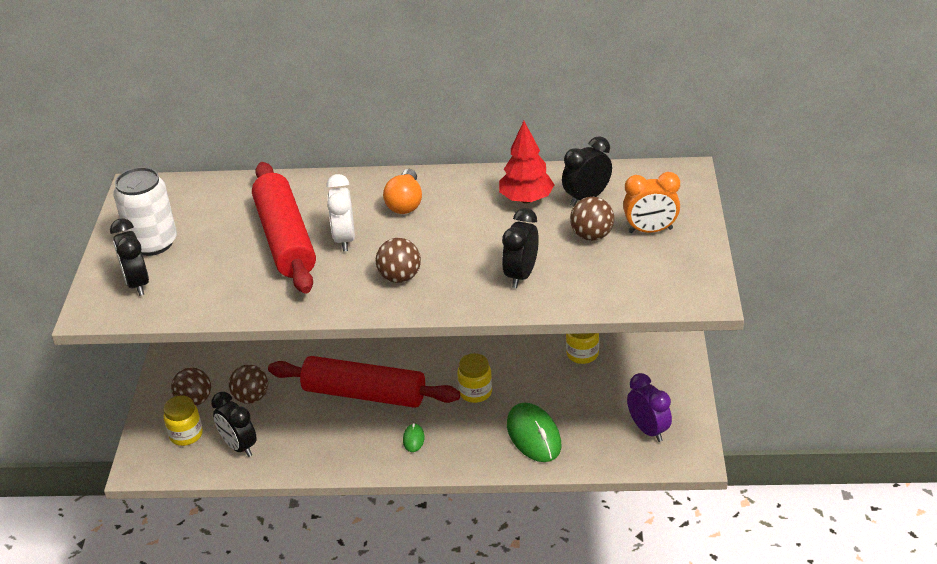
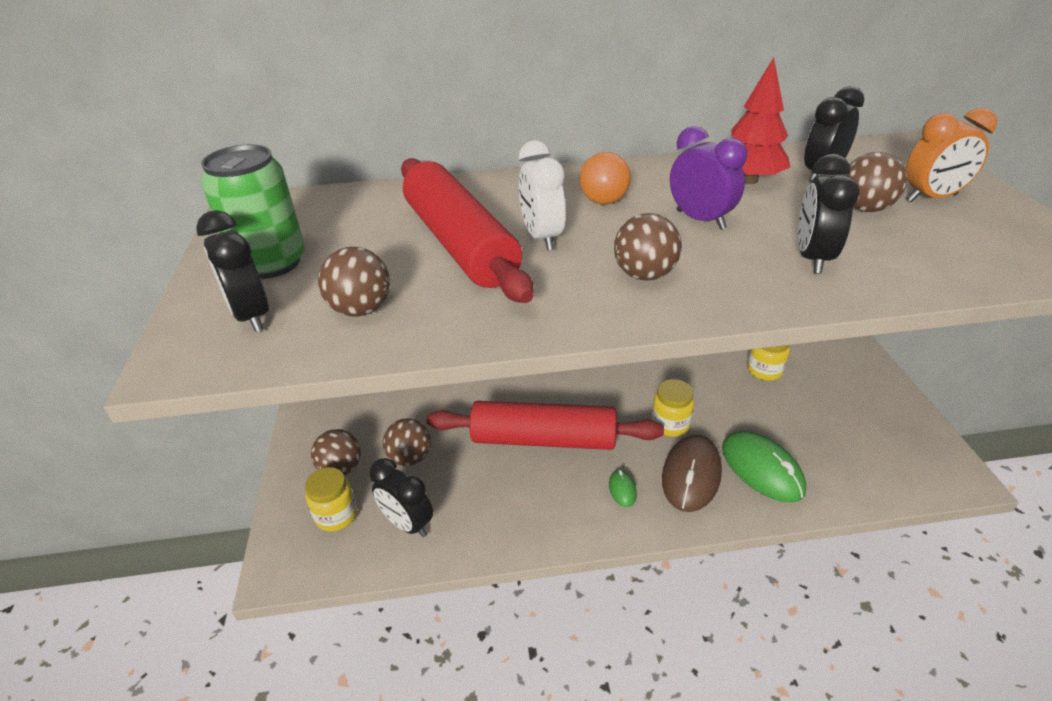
camera: 10 degrees left, 0 degrees up
(153, 243) = (271, 263): white can -> green can
(207, 286) = (361, 309): none -> brown ball
(473, 434) = (691, 475): none -> brown mouse
(648, 430) = (887, 448): purple clock -> purple clock (700, 220)

